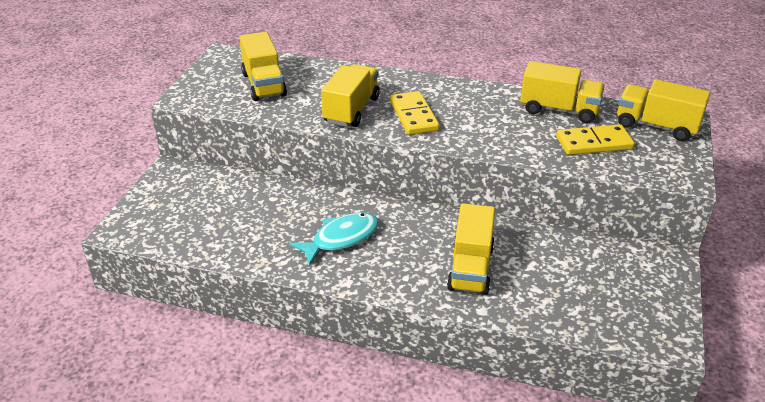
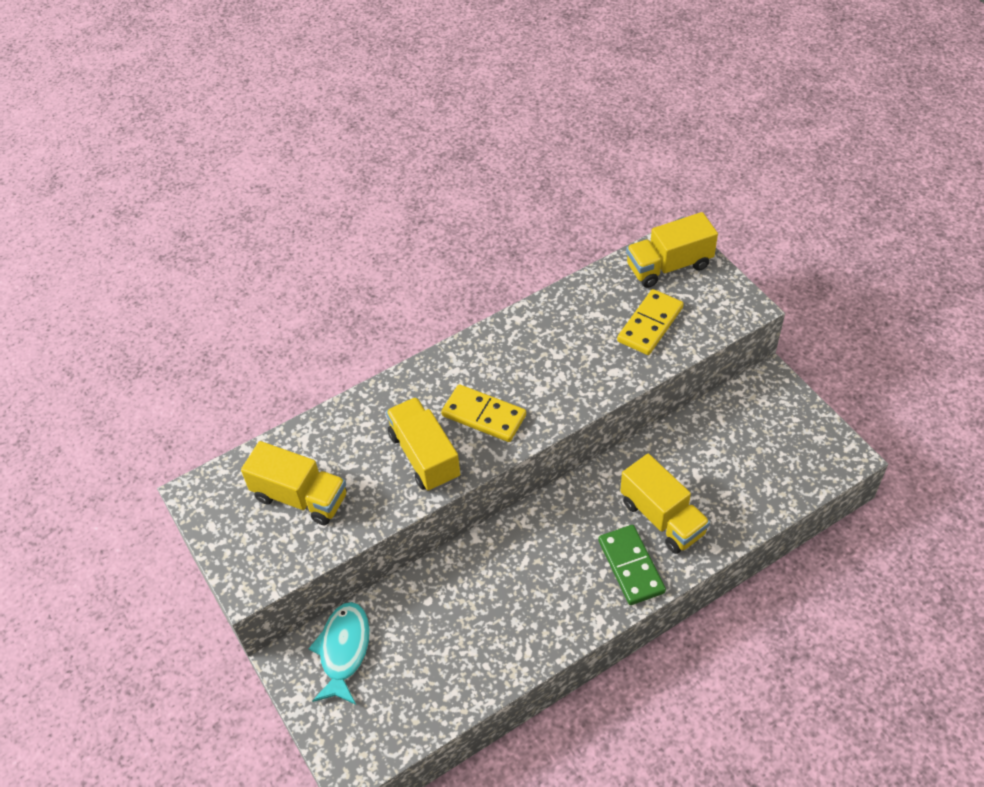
camera: 45 degrees left, 15 degrees up
(341, 238) = (539, 585): turquoise fish -> turquoise fish (343, 650)
(409, 274) = (631, 566): none -> green domino
(559, 110) = (583, 308): yellow truck -> none

